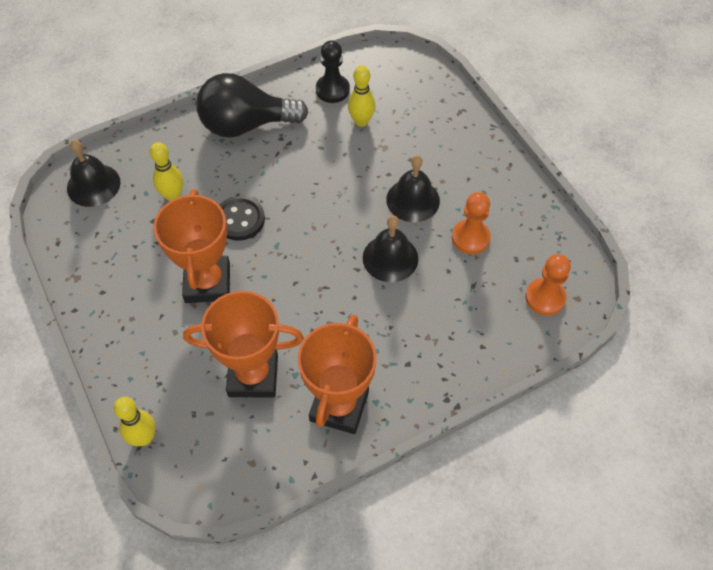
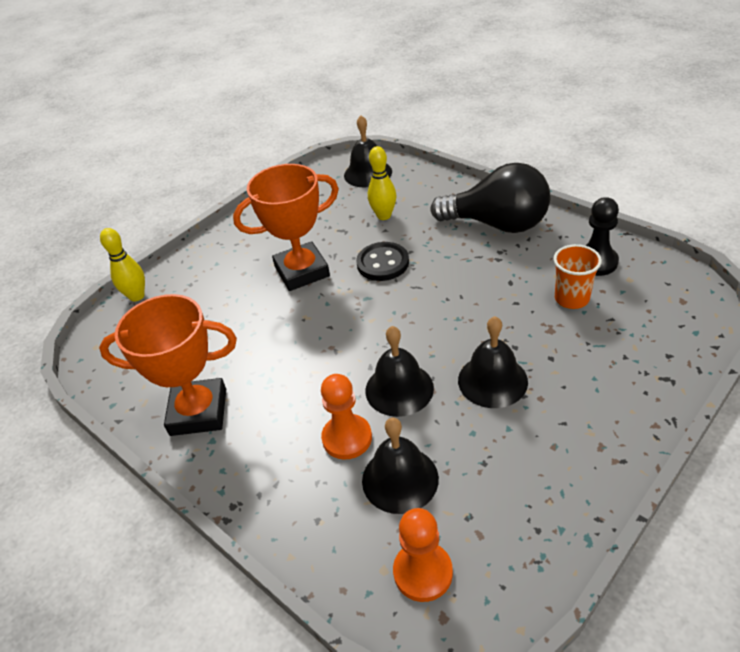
camera: 75 degrees right, 15 degrees down
(246, 125) = (497, 224): black light bulb -> black light bulb turned 135 degrees clockwise
(253, 375) = (215, 337): orange trophy -> none
(361, 121) = (571, 299): yellow bowling pin -> orange cup
(470, 238) = (472, 455): orange pawn -> orange pawn (347, 438)
(471, 286) = (400, 479): none -> black bell

